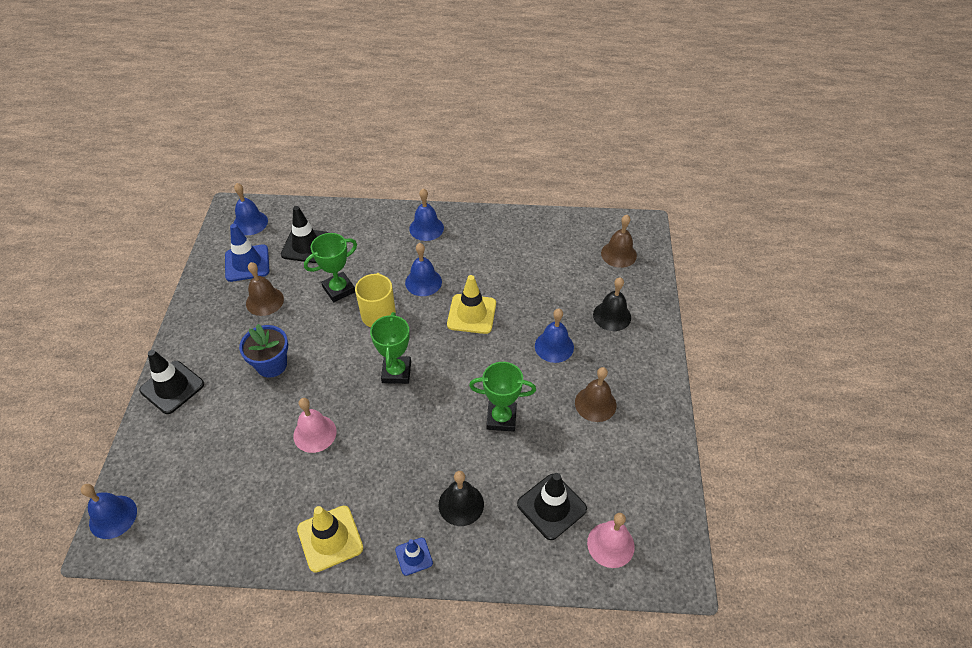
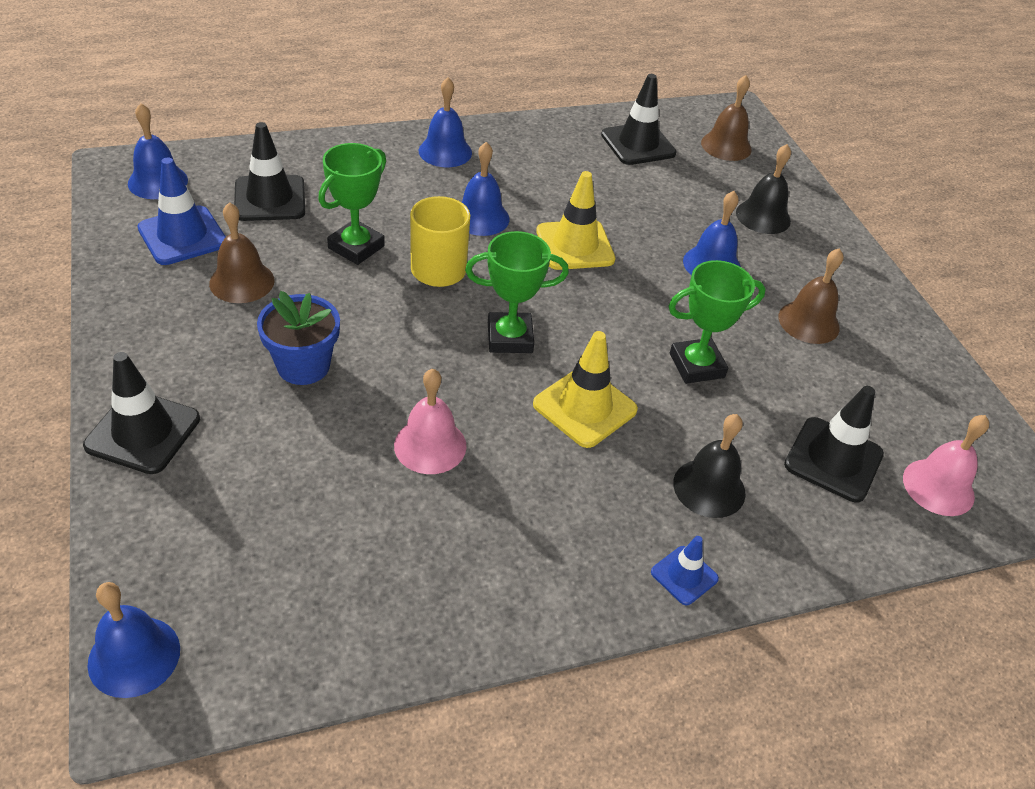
camera: 25 degrees left, 5 degrees down
(330, 538) = (541, 586): yellow traffic cone -> yellow traffic cone (585, 407)
(396, 372) = (510, 338): green trophy -> green trophy turned 75 degrees counterclockwise
(556, 243) = (638, 144): none -> black traffic cone

